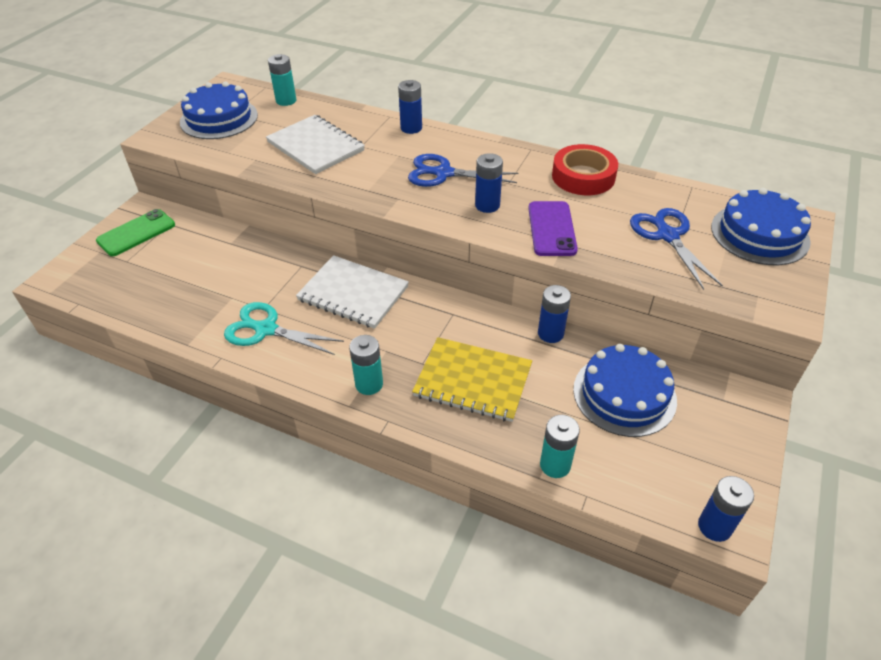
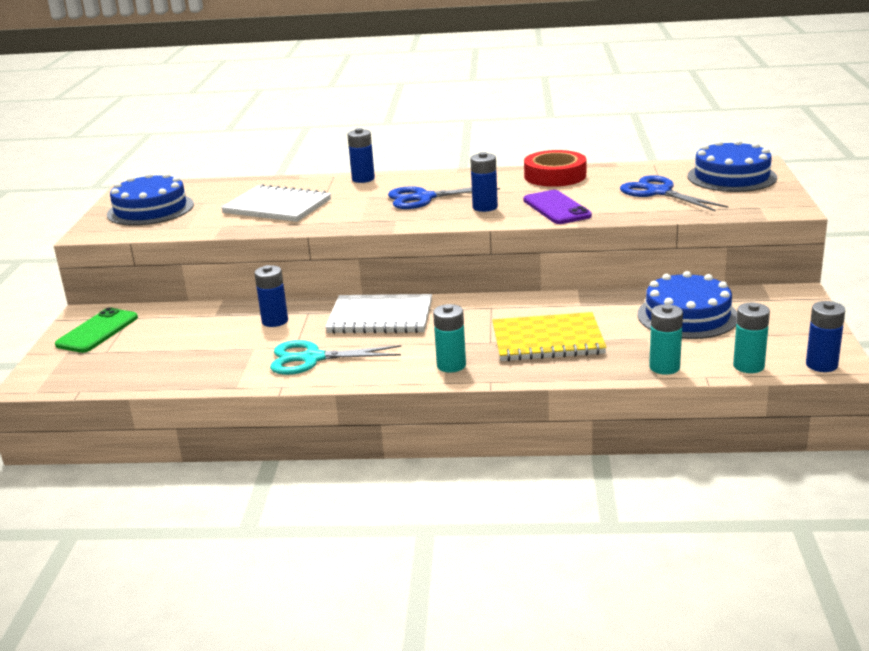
camera: 20 degrees left, 20 degrees down
(286, 101) = (212, 186): turquoise battery -> turquoise battery (748, 366)
(550, 333) = (592, 298): blue battery -> blue battery (275, 321)

